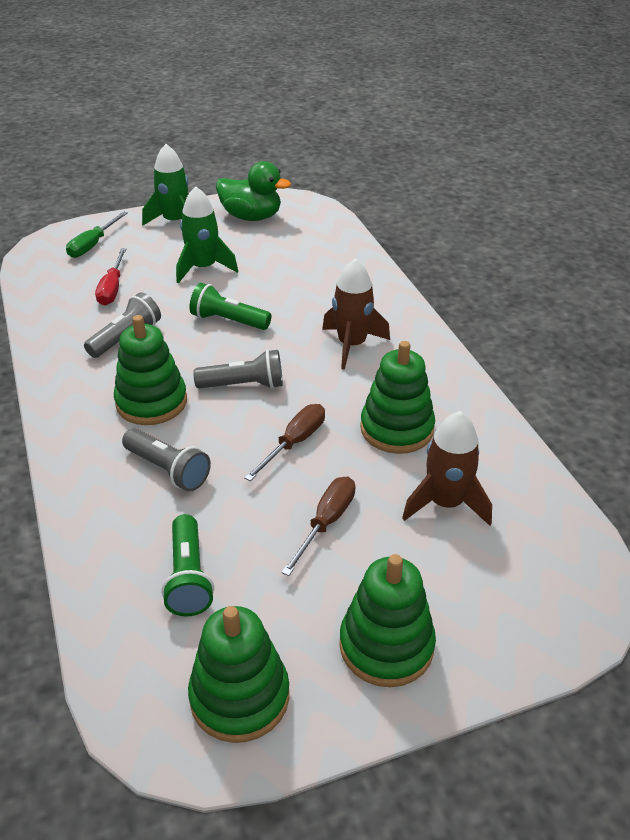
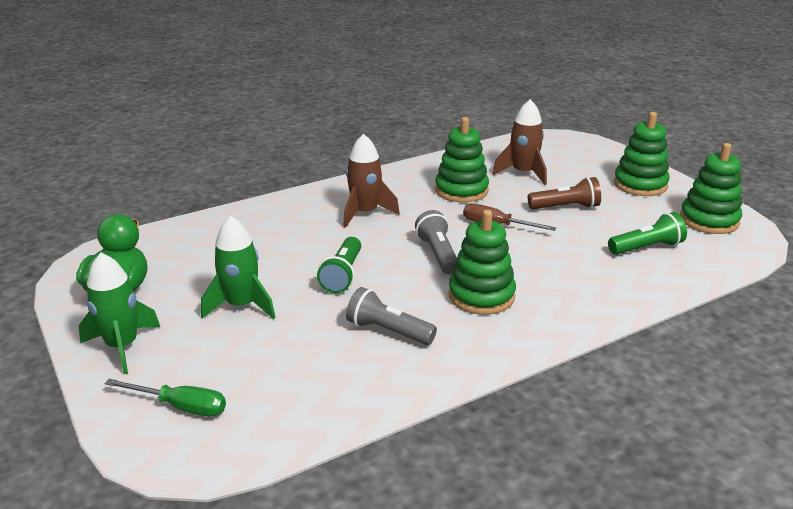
camera: 100 degrees left, 10 degrees down
(112, 288) = (292, 363): red screwdriver -> none
(168, 470) = (557, 273): grey flashlight -> none
(326, 522) = (565, 207): brown screwdriver -> brown flashlight

